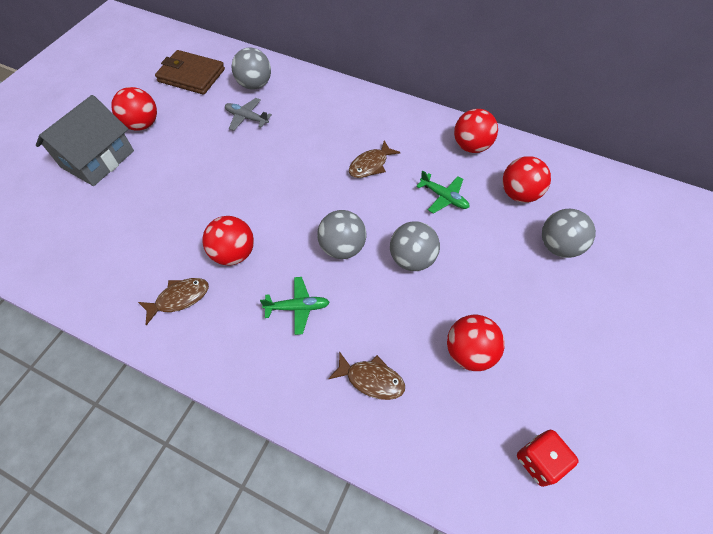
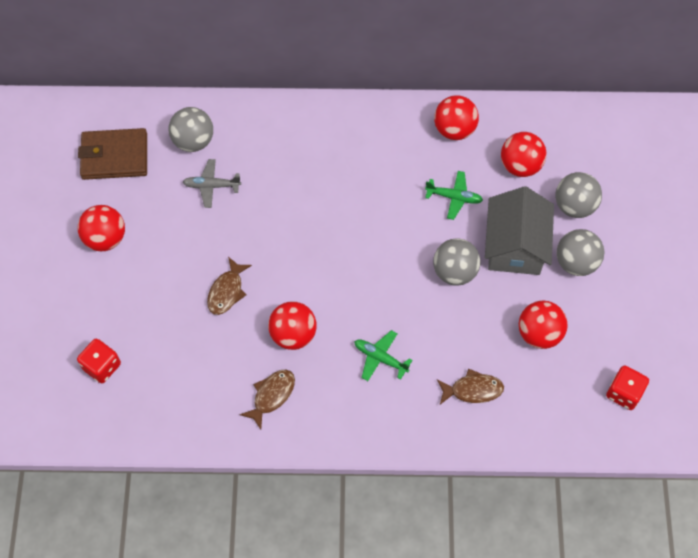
camera: 25 degrees left, 5 degrees up
(64, 214) = (102, 366): none -> red dice
(98, 159) = (88, 296): grey house -> grey house (515, 246)
(298, 307) = (380, 358): green plane -> green plane turned 120 degrees counterclockwise
(342, 247) = (388, 287): grey ball -> grey ball (576, 262)
(370, 165) = (368, 190): brown fish -> brown fish (227, 291)

